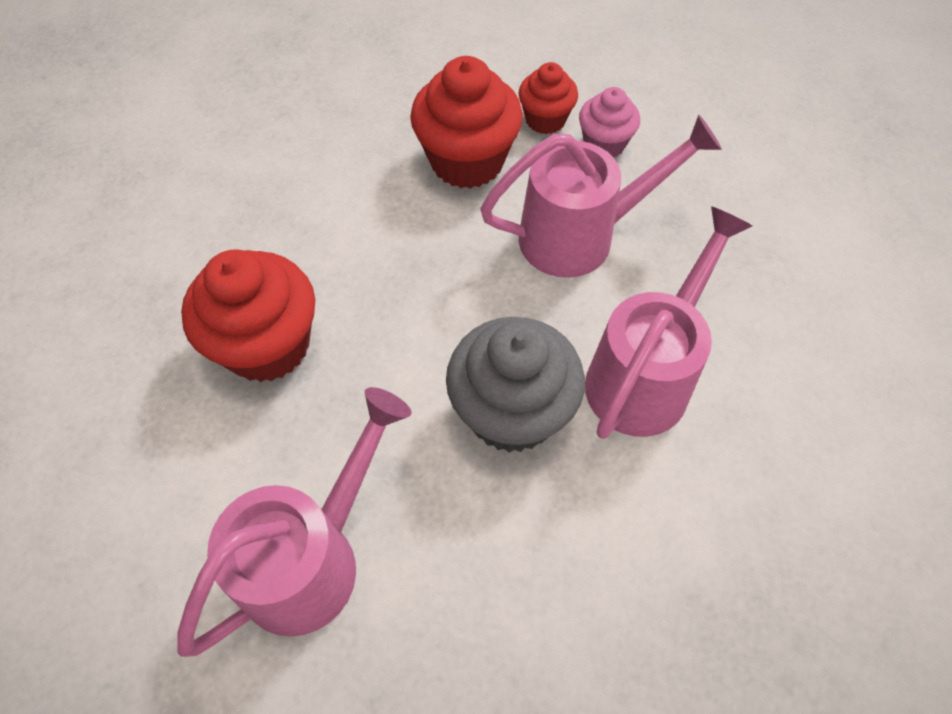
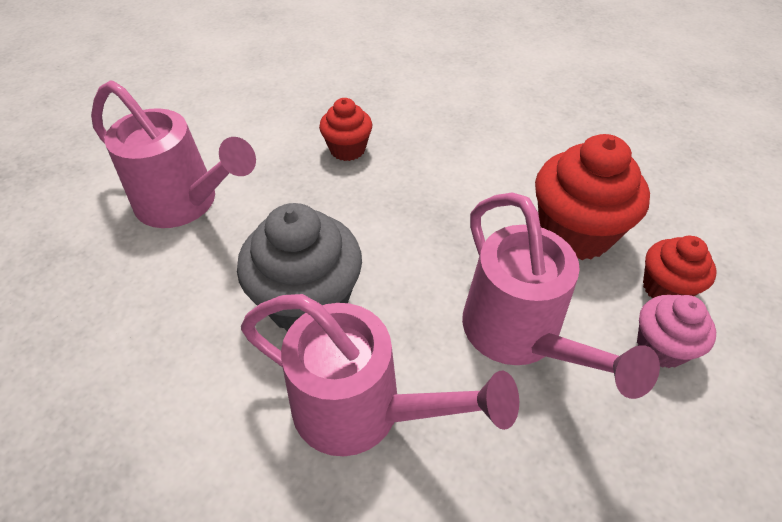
camera: 80 degrees right, 10 degrees down
(267, 345) = (347, 149): red cupcake -> red cupcake, size x0.57

